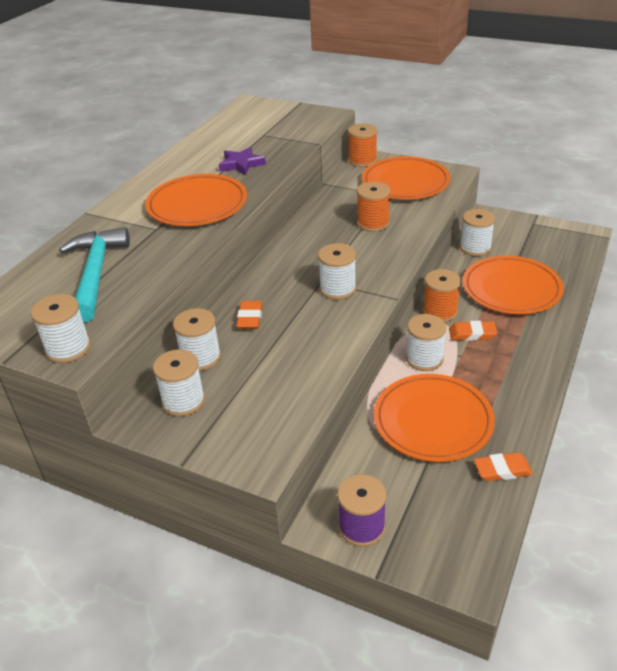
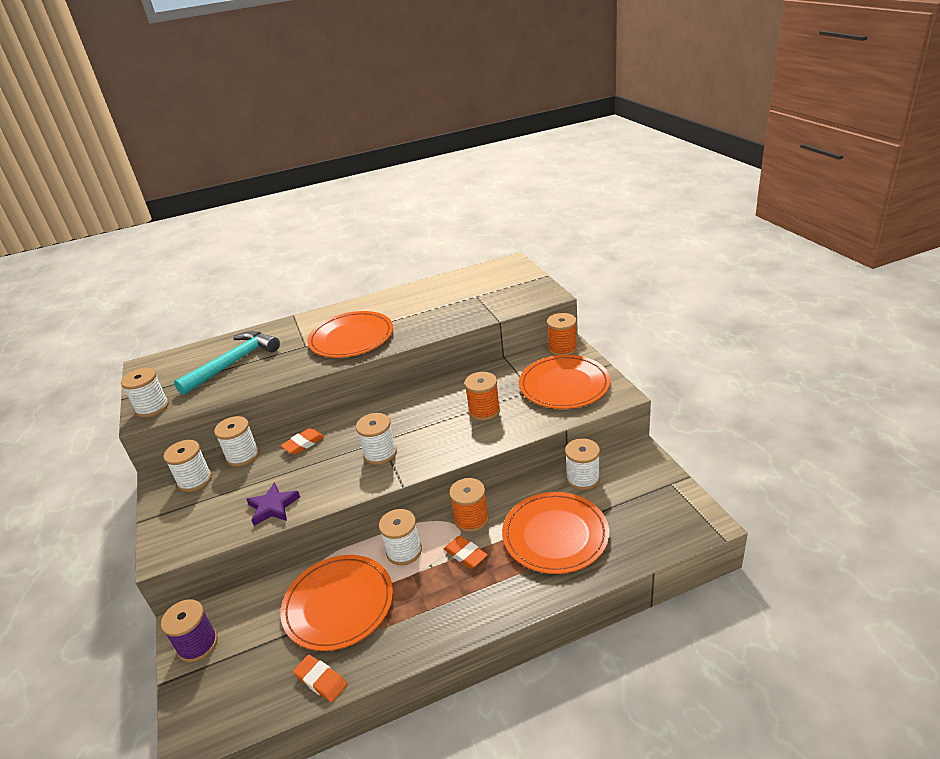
camera: 45 degrees right, 5 degrees down
(241, 164) = (424, 316): purple star -> purple star (273, 507)

